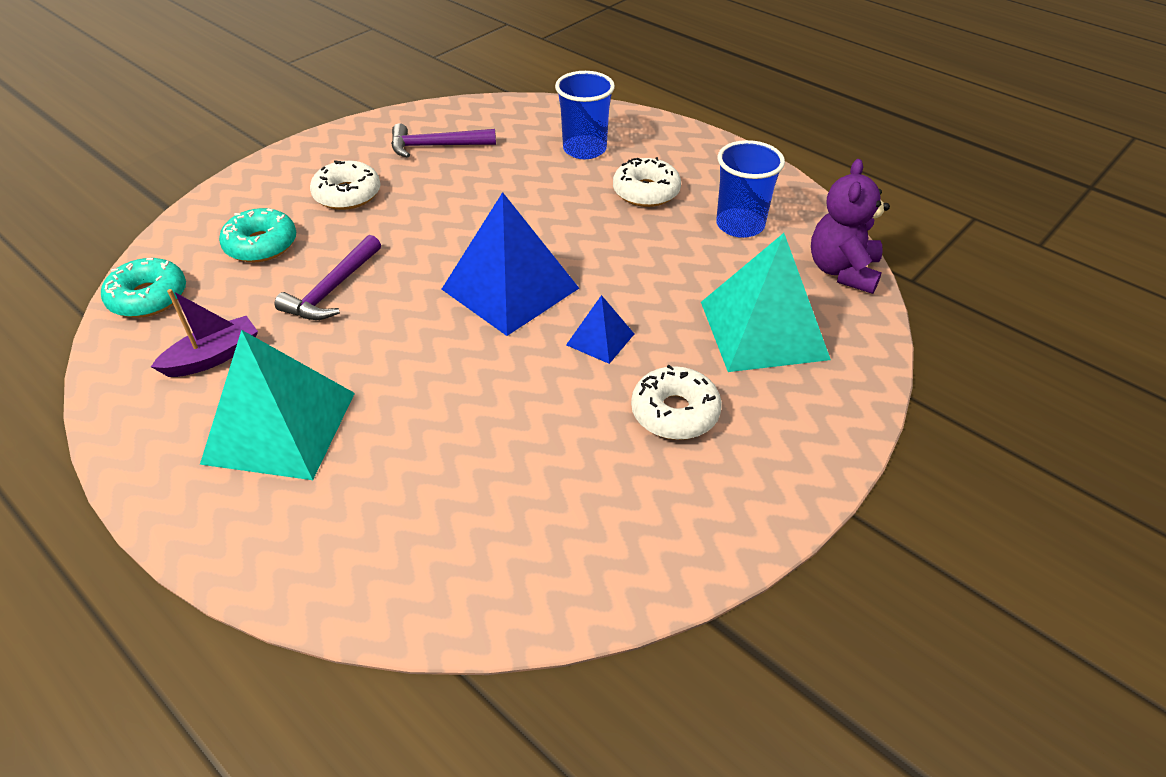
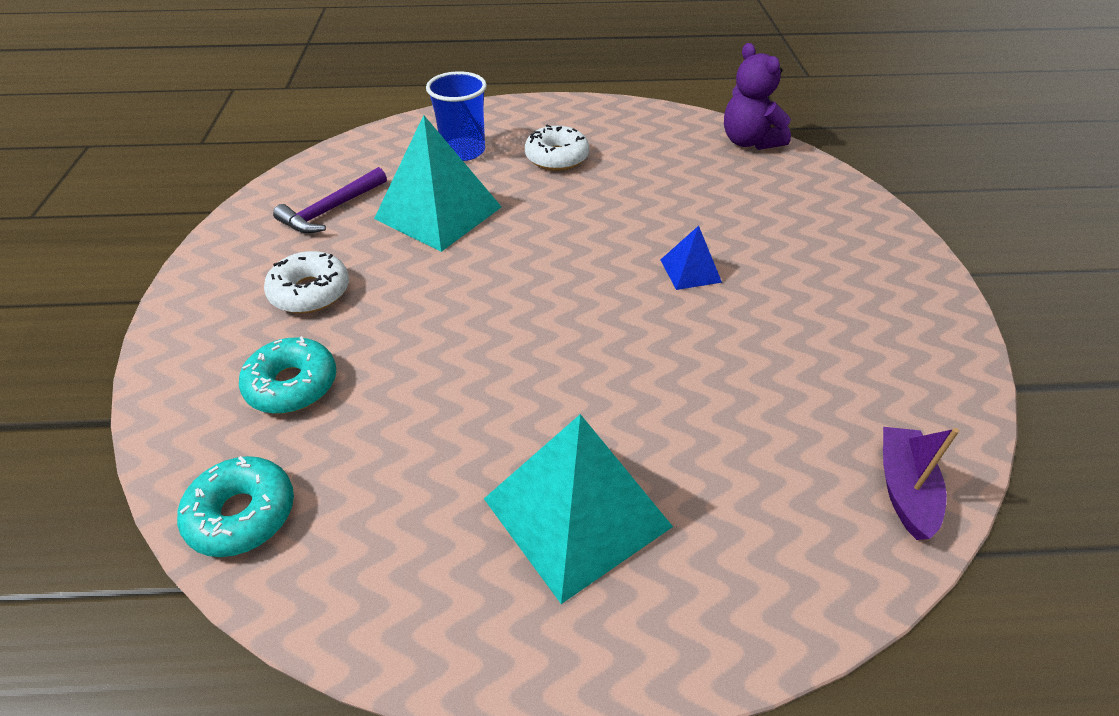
camera: 45 degrees left, 0 degrees up
(213, 357) = (413, 509): purple boat -> purple boat (904, 489)
(332, 289) = (431, 374): purple hammer -> none
(510, 288) = (574, 278): blue pyramid -> none
(675, 412) = (806, 284): white donut -> none
(740, 225) = (650, 147): blue cup -> none
(763, 329) = (767, 201): turquoise pyramid -> turquoise pyramid (438, 212)

